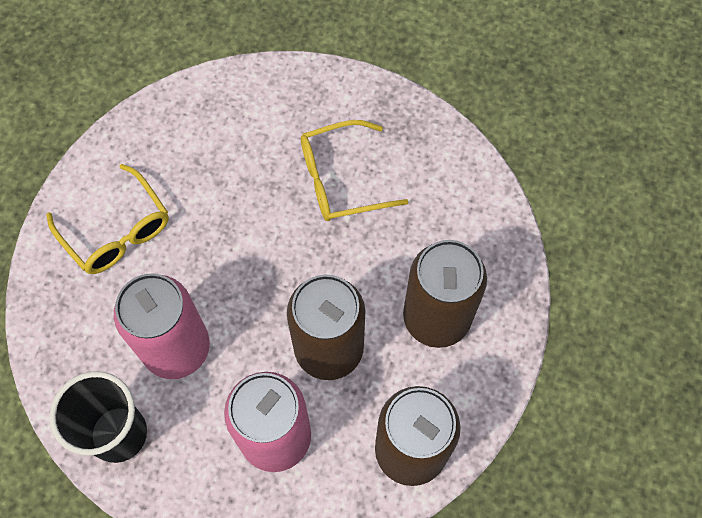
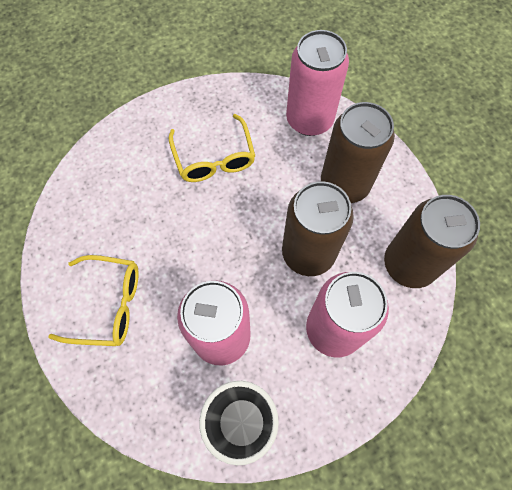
camera: 45 degrees left, 0 degrees up
(340, 179) = (214, 158): yellow glasses -> yellow glasses turned 45 degrees counterclockwise
(474, 222) = (309, 120): none -> pink can

